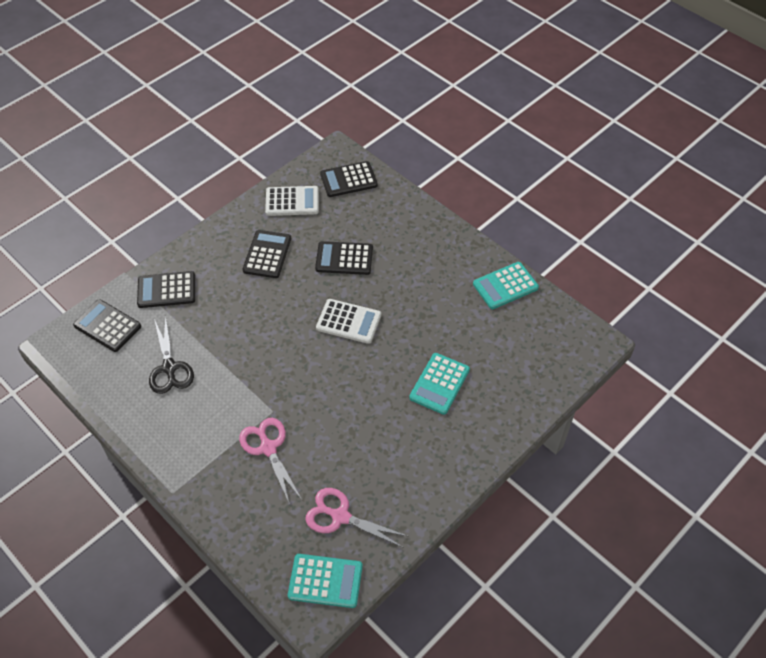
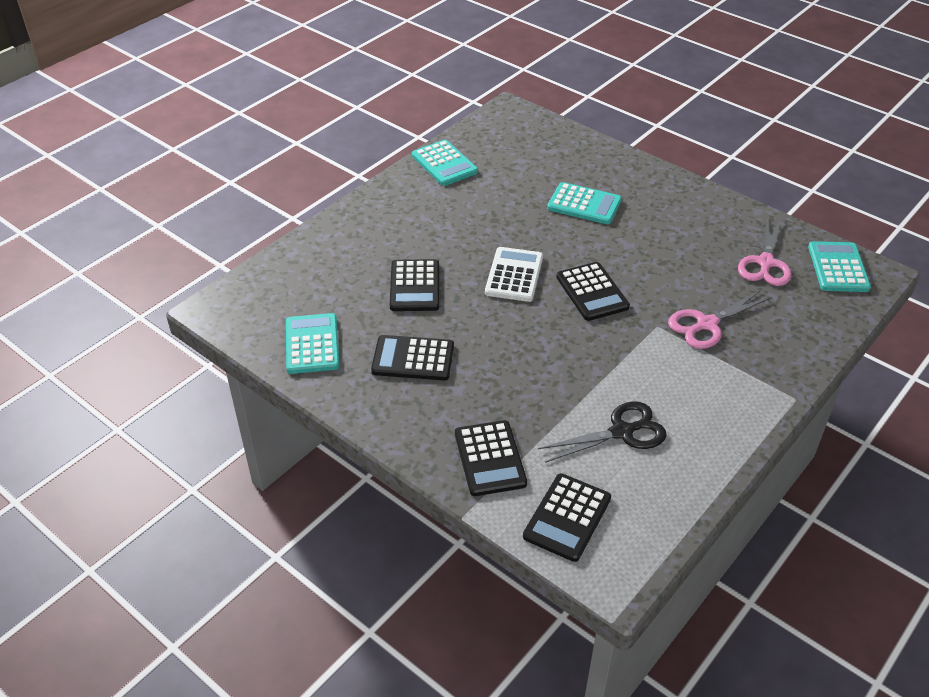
camera: 95 degrees left, 10 degrees down
(292, 201) = (312, 344): white calculator -> turquoise calculator
(348, 180) = (272, 292): black calculator -> black calculator (592, 292)

